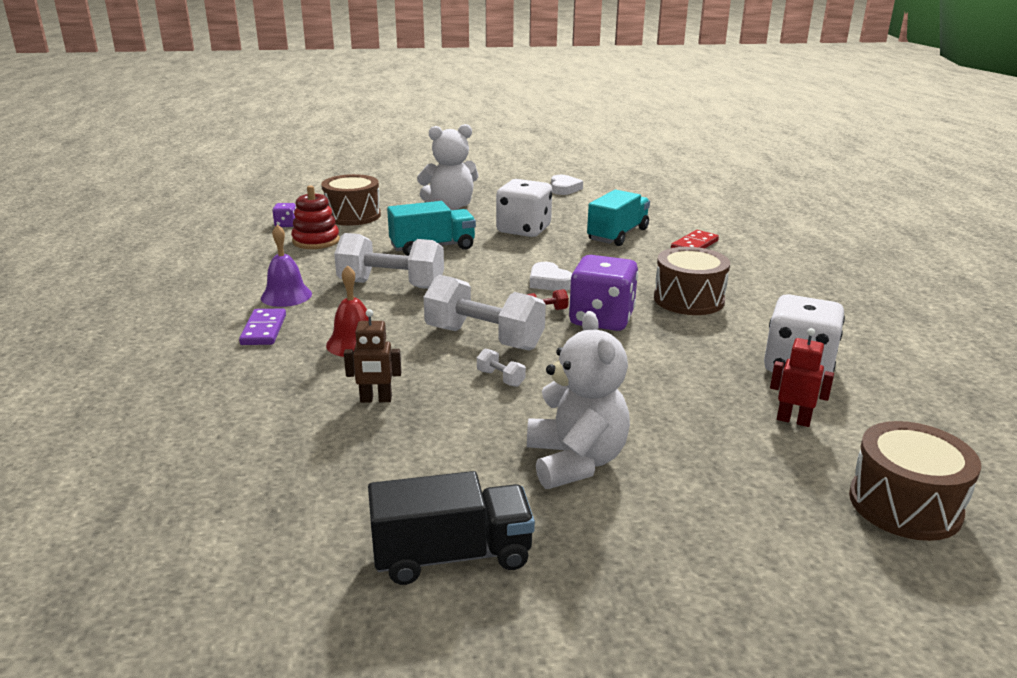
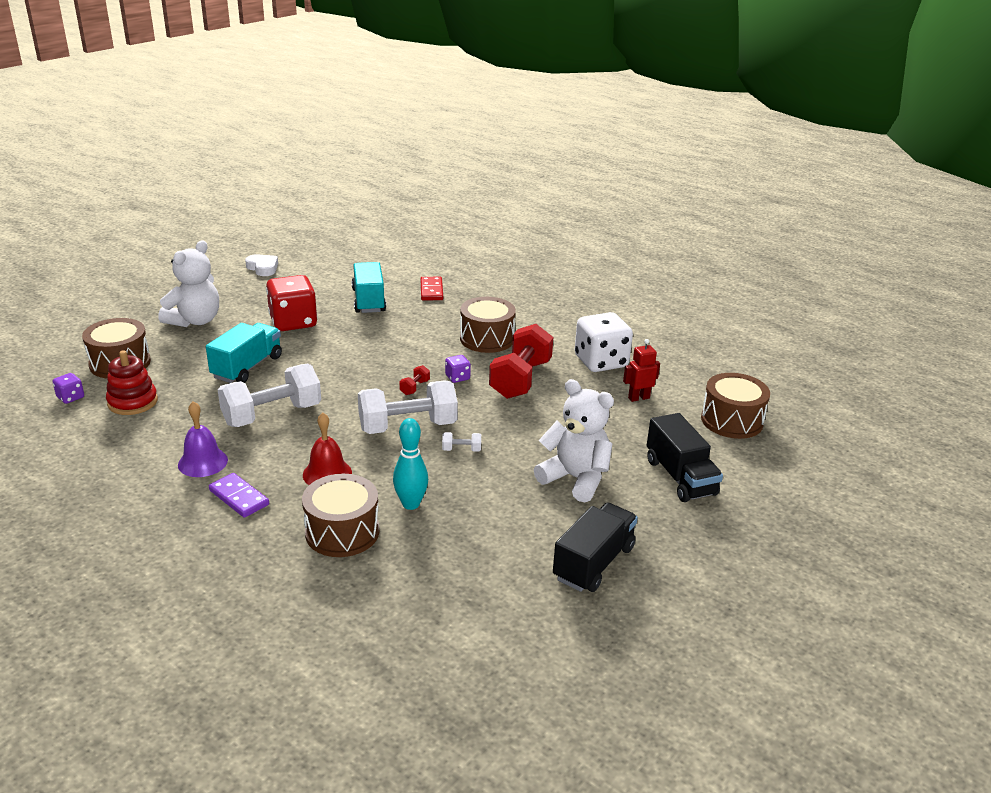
camera: 45 degrees left, 5 degrees up
(284, 392) = (342, 532): none -> brown drum
(376, 400) = (411, 504): brown robot -> turquoise bowling pin
(523, 230) = (293, 322): white dice -> red dice
(549, 282) = (382, 362): white heart -> none
(601, 319) = (457, 377): purple dice -> purple dice, size x0.45
(668, 346) = (520, 379): none -> red dumbbell
(716, 529) = (680, 477): none -> black truck

